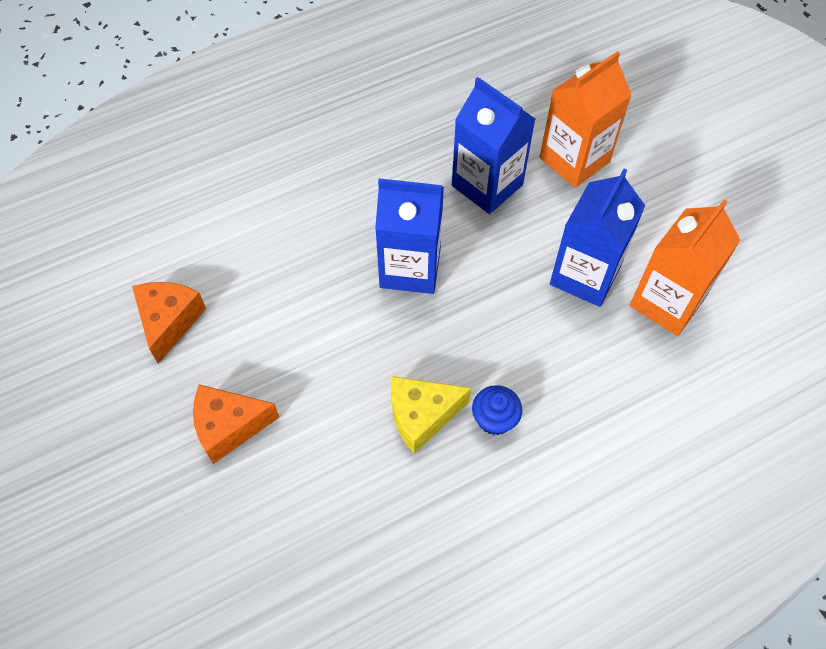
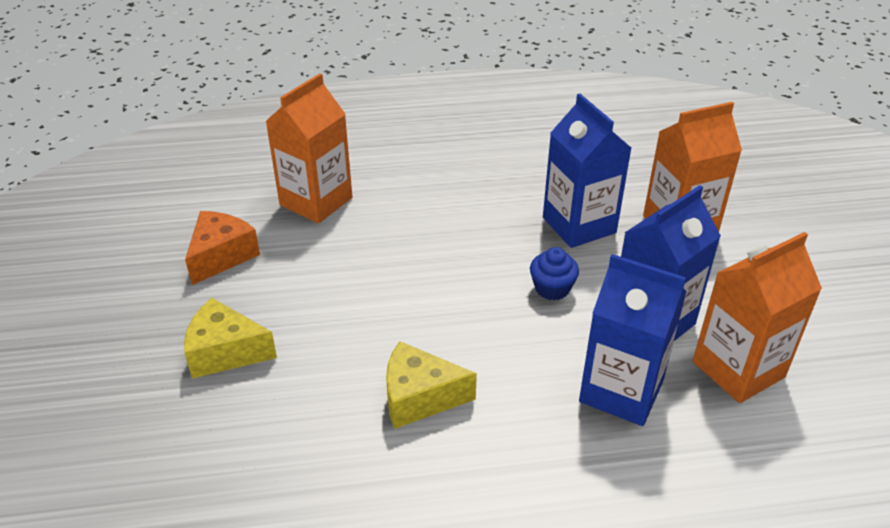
camera: 20 degrees right, 20 degrees down
(229, 228) = (316, 201): none -> orange carton
(229, 427) = (225, 352): orange cheese -> yellow cheese
(410, 268) = (469, 271): blue carton -> blue carton (621, 391)
(494, 419) = (496, 422): blue cupcake -> blue cupcake (552, 288)

